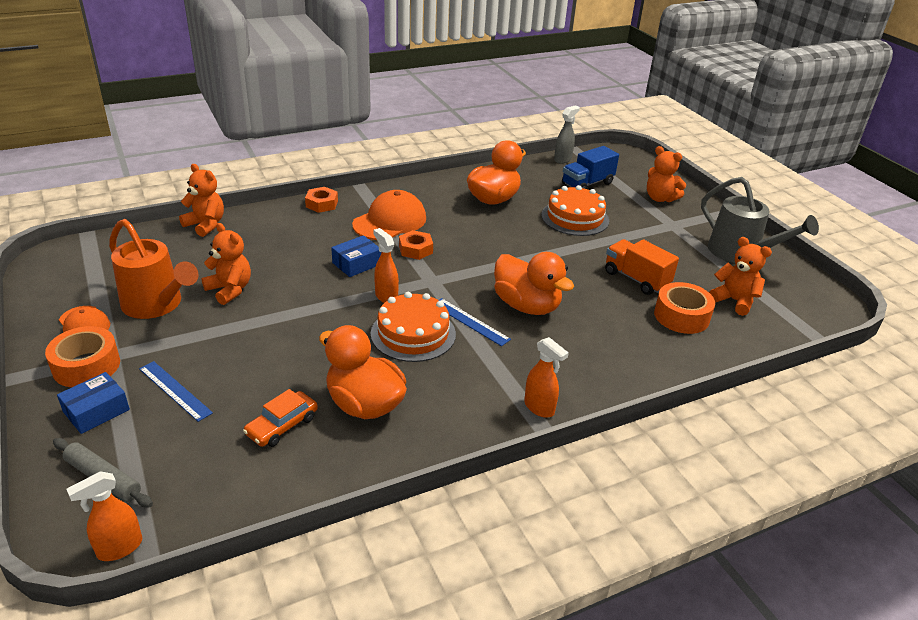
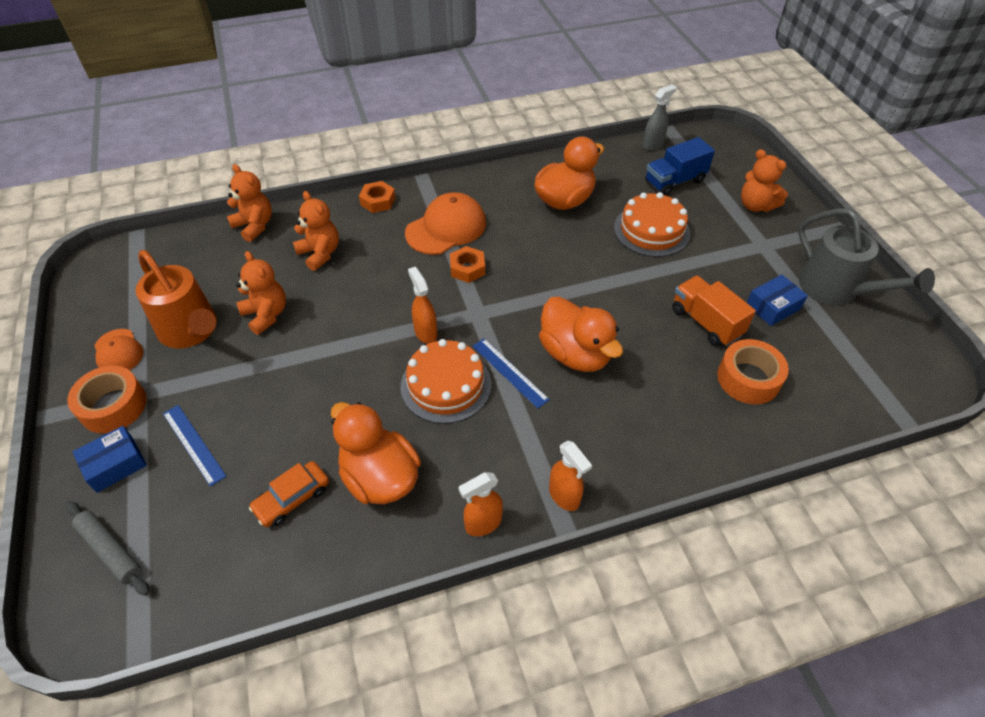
camera: 10 degrees right, 15 degrees up
(119, 548) = (114, 639): orange spray bottle -> orange spray bottle (483, 523)
(357, 263) = (402, 285): blue box -> blue box (773, 307)
(734, 301) = (814, 360): orange teddy bear -> orange teddy bear (320, 253)

